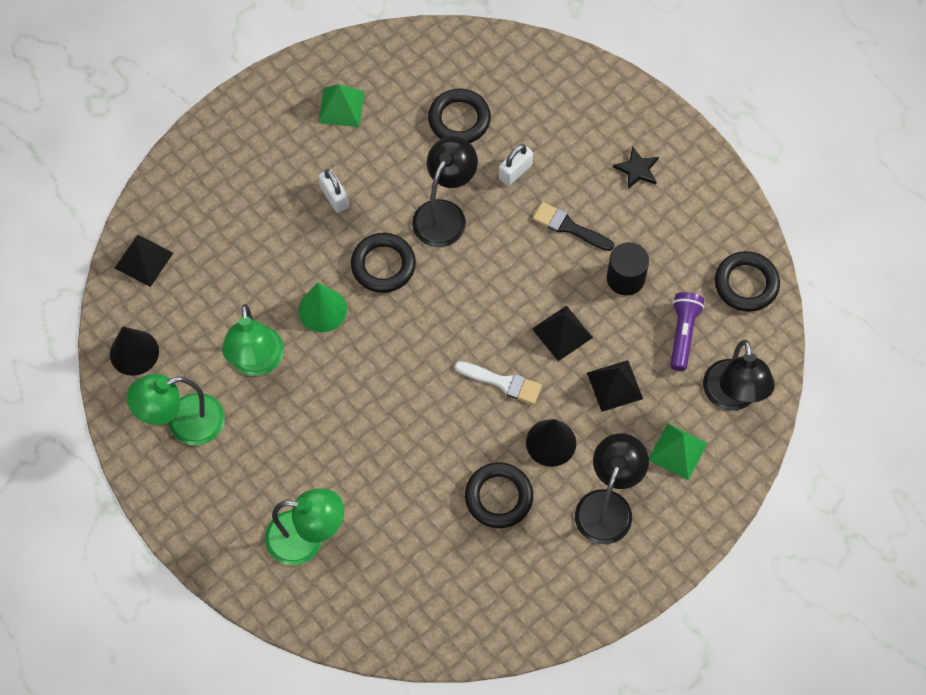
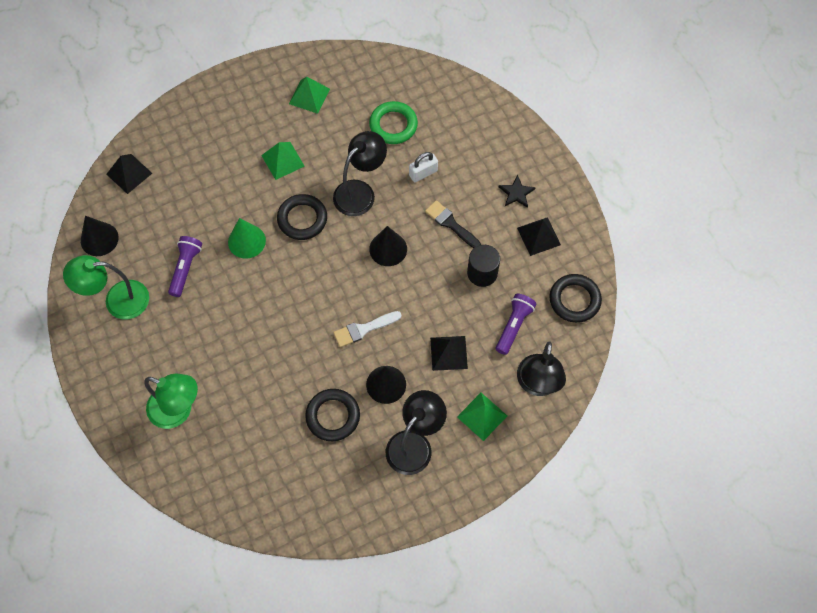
camera: 15 degrees right, 0 degrees up
(257, 362) = (185, 268): green lamp -> purple flashlight
(334, 197) = (283, 160): white padlock -> green pyramid
(459, 119) = (393, 125): black ring -> green ring
(501, 276) = (388, 249): none -> black cone
(503, 383) = (364, 329): white brush -> white brush turned 120 degrees clockwise
(562, 333) = (421, 303): black pyramid -> black pyramid (538, 236)

